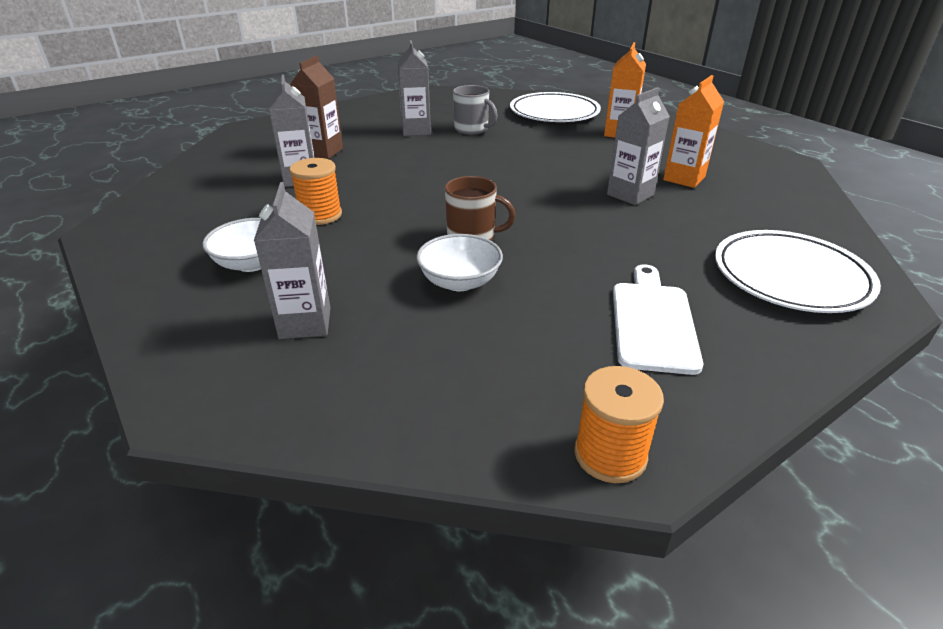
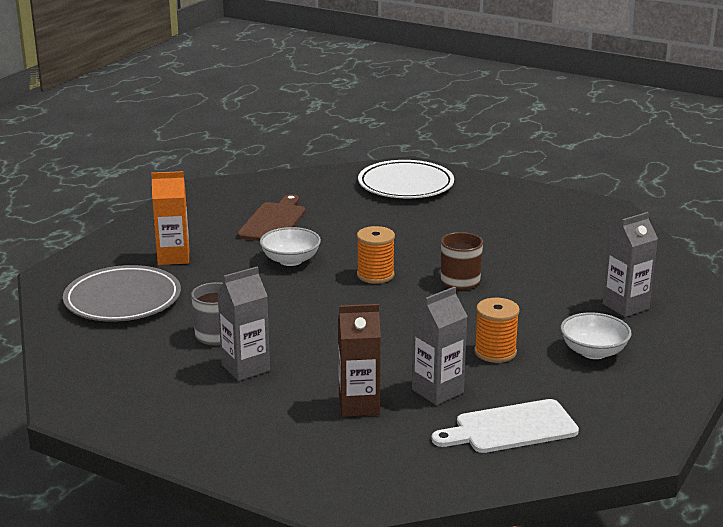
camera: 115 degrees left, 10 degrees down
(460, 282) = (523, 271): white bowl -> white bowl (290, 260)
(554, 113) = (123, 299): white plate -> grey plate
(610, 454) = (611, 213): orange spool -> orange spool (375, 275)
(630, 195) = (326, 237): grey carton -> none
(652, 322) = (498, 214): white cutting board -> white cutting board (510, 428)
(684, 178) = (273, 221): orange carton -> brown cutting board

